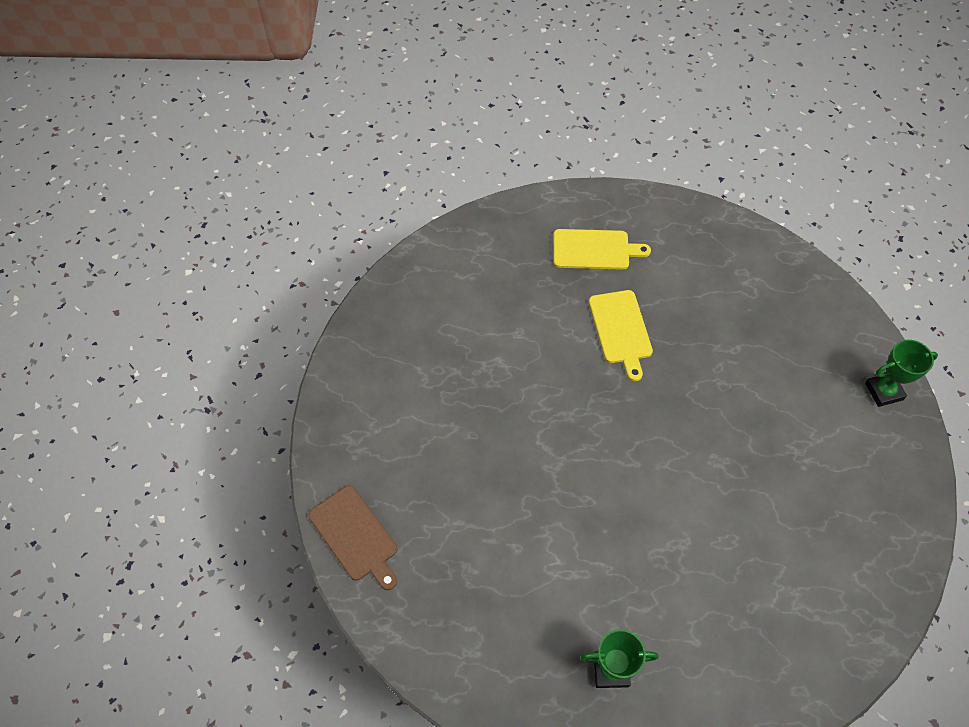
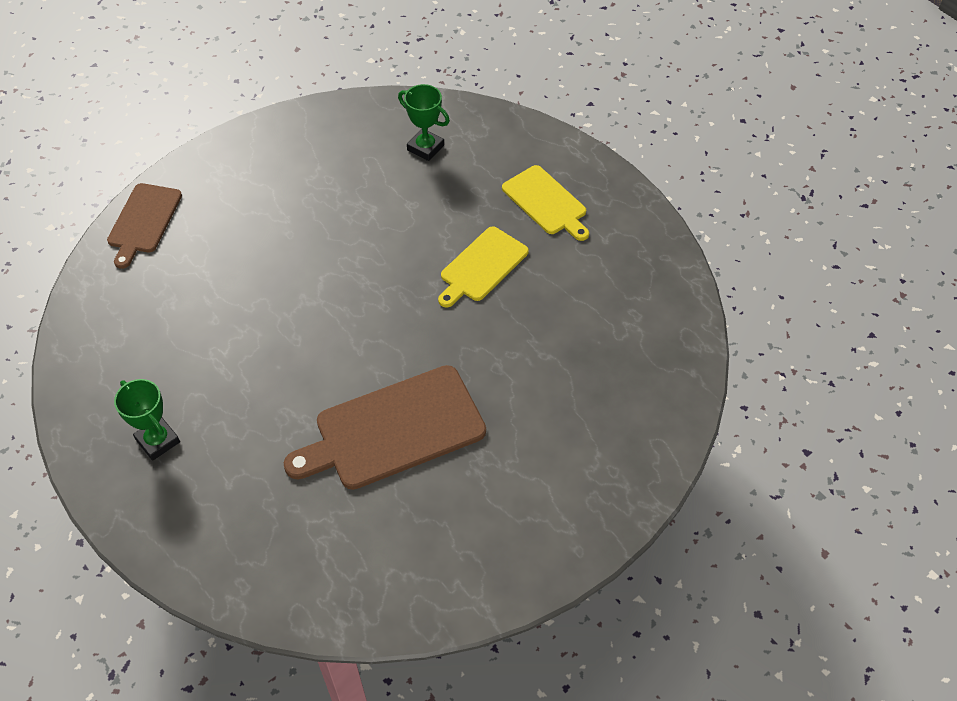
camera: 50 degrees right, 5 degrees down
(729, 490) = (394, 430): none -> brown cutting board
(883, 391) = (613, 493): green trophy -> green trophy (425, 148)

